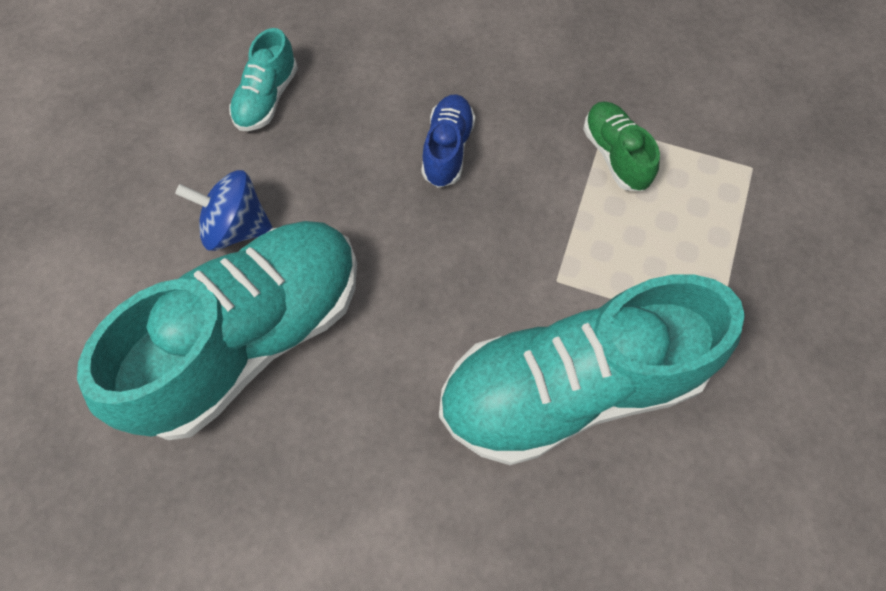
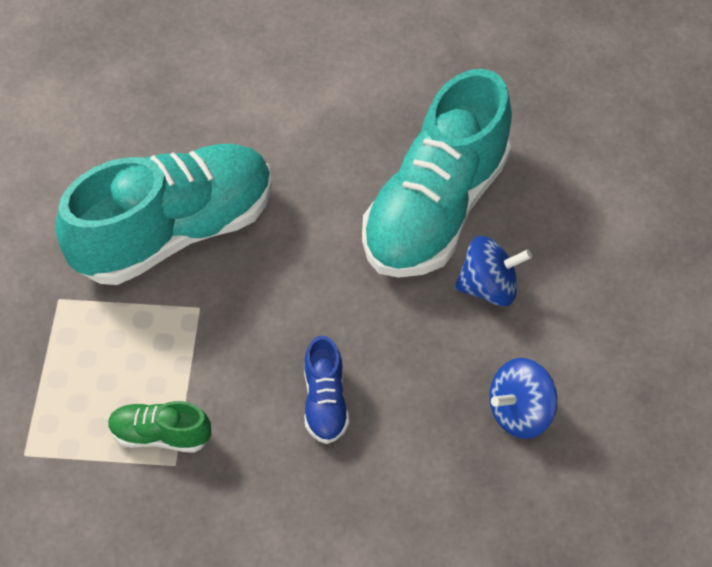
camera: 165 degrees right, 10 degrees down
(267, 98) = (520, 412): turquoise shoe -> blue spinning top
(615, 155) = (161, 435): green shoe -> green shoe turned 135 degrees clockwise

